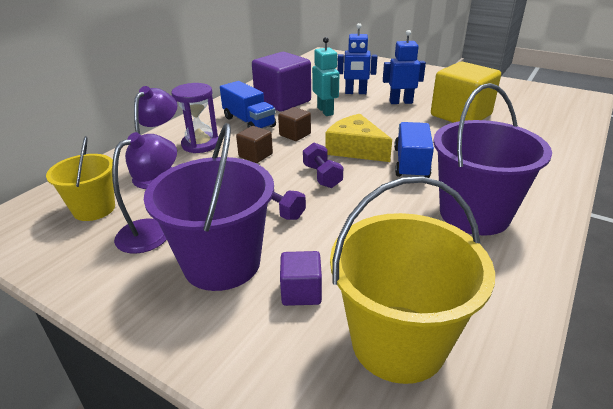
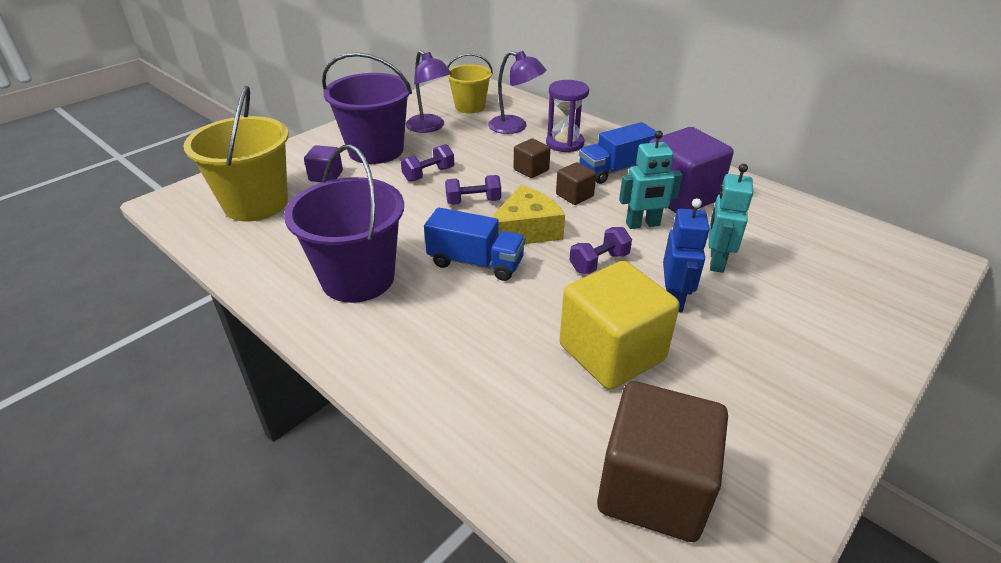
camera: 100 degrees right, 5 degrees up
(355, 93) = (716, 261): blue robot -> turquoise robot
(379, 122) = (599, 262): none -> purple dumbbell
(536, 105) = (653, 488): none -> brown cube

